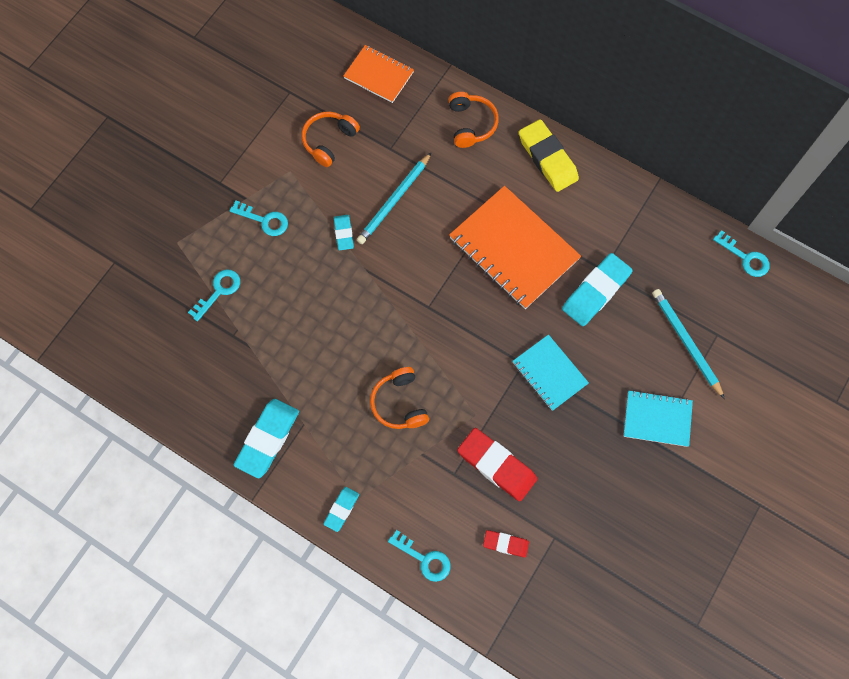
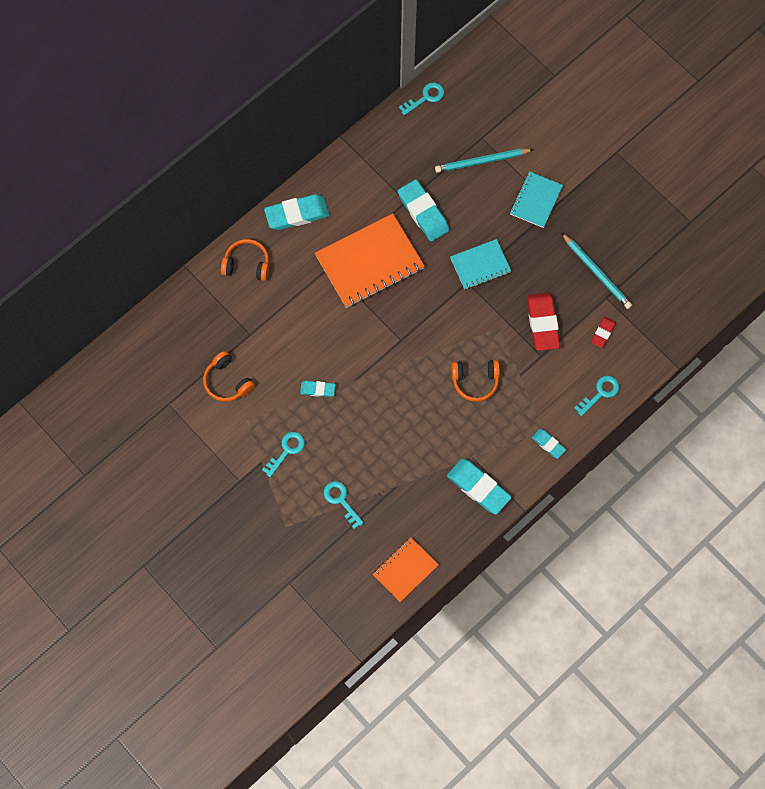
camera: 75 degrees left, 0 degrees up
(379, 75) = (175, 326): orange notebook -> orange notebook (405, 570)
(394, 200) = (299, 342): turquoise pencil -> turquoise pencil (597, 272)
(496, 465) = (542, 323): red eraser -> red eraser turned 60 degrees counterclockwise
(547, 158) = (297, 214): yellow eraser -> turquoise eraser

